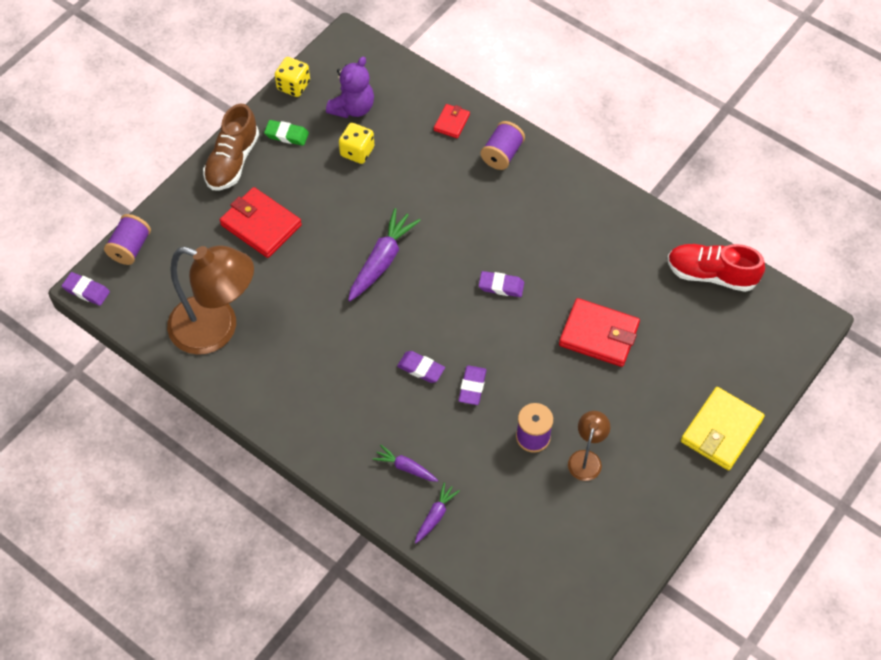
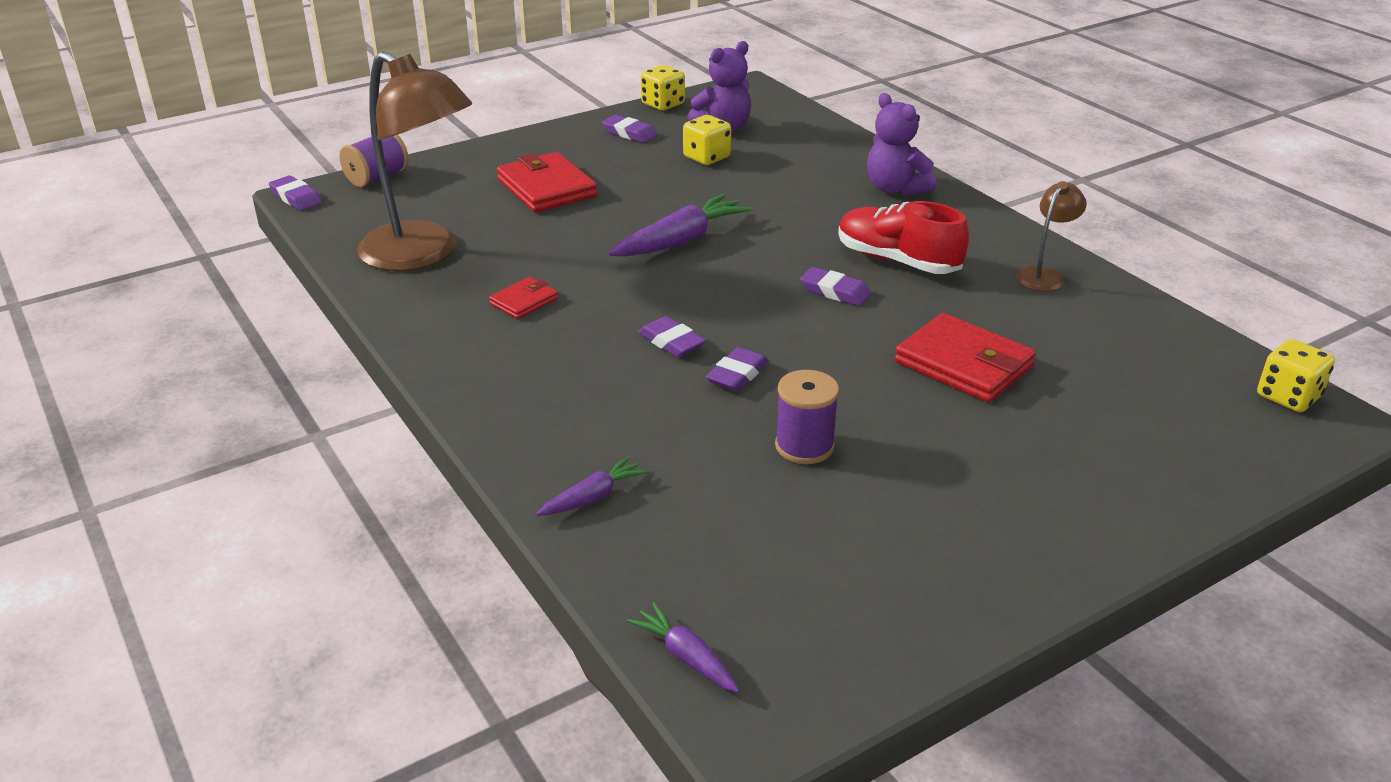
camera: 20 degrees right, 25 degrees down
(232, 161) = (550, 140): brown shoe -> none
(286, 135) = (629, 133): green eraser -> purple eraser
(405, 467) = (582, 434): purple carrot -> purple carrot (686, 657)
(451, 122) = (841, 156): red wallet -> red wallet (524, 301)
(502, 154) = (895, 189): purple spool -> purple teddy bear
(586, 458) = (883, 490): brown lamp -> brown lamp (1044, 275)
(711, 274) = (1172, 341): red shoe -> red shoe (897, 261)
(721, 431) = (1142, 512): yellow wallet -> none
(782, 308) = (1288, 397): none -> yellow dice

